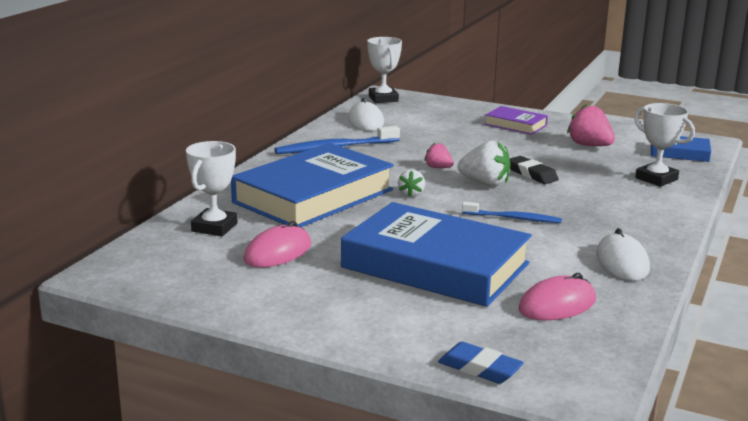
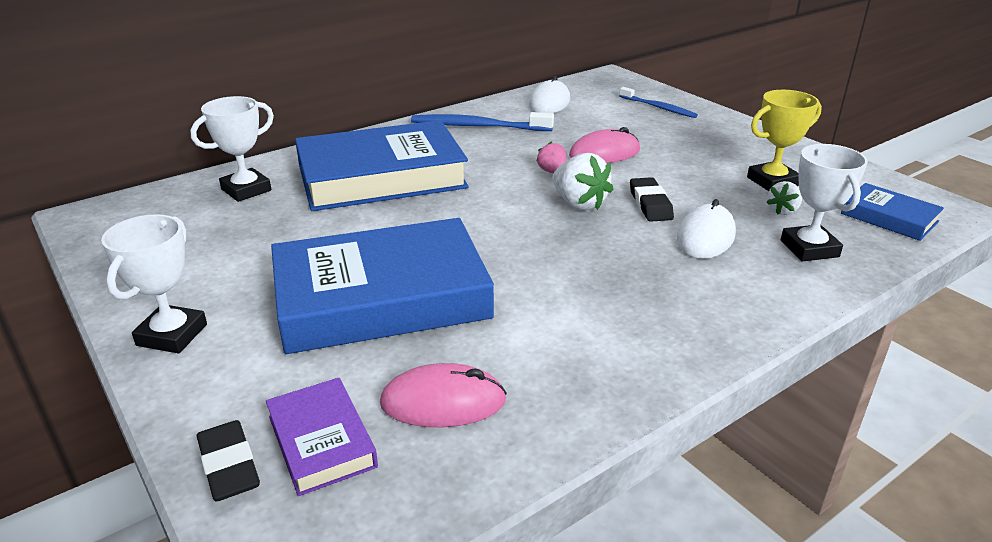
camera: 30 degrees right, 10 degrees up
(278, 252) = (257, 234): pink mouse -> pink mouse (604, 153)
(383, 99) = (601, 80): white trophy -> white trophy (172, 335)
(411, 194) = (480, 197): white strawberry -> white strawberry (782, 210)
(435, 266) = (381, 297): blue book -> blue book turned 75 degrees counterclockwise
(479, 368) = (229, 466): blue eraser -> black eraser
(514, 218) = (552, 258): blue toothbrush -> blue toothbrush (659, 108)
(515, 125) = (711, 137): purple book -> purple book (322, 441)
(589, 145) = (772, 181): pink strawberry -> yellow trophy
(622, 262) = (608, 363): white mouse -> white mouse (705, 236)

